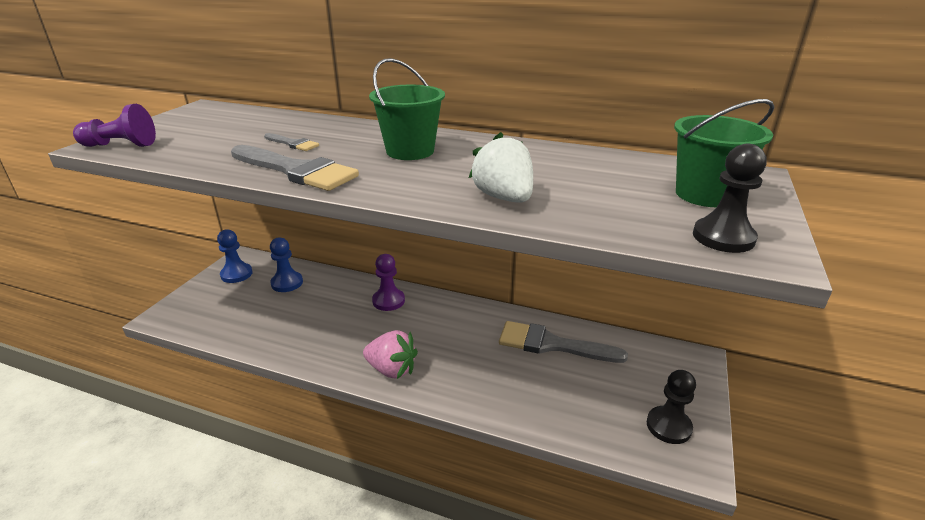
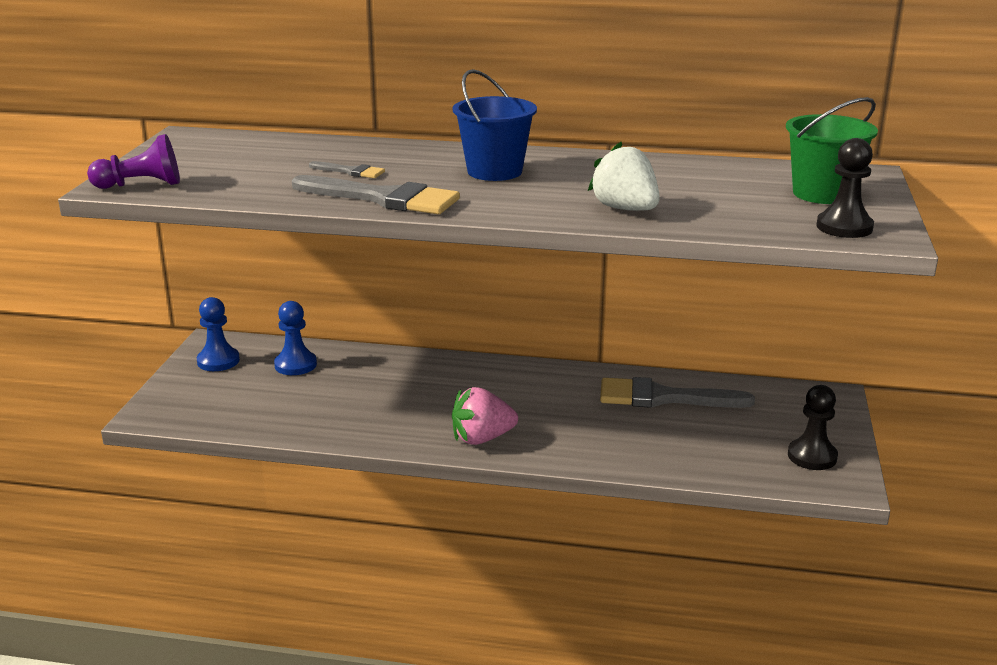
camera: 10 degrees left, 5 degrees down
(388, 301) = (443, 372): purple pawn -> none
(392, 369) = (482, 438): pink strawberry -> pink strawberry turned 150 degrees clockwise
(410, 151) = (494, 171): green bucket -> blue bucket

